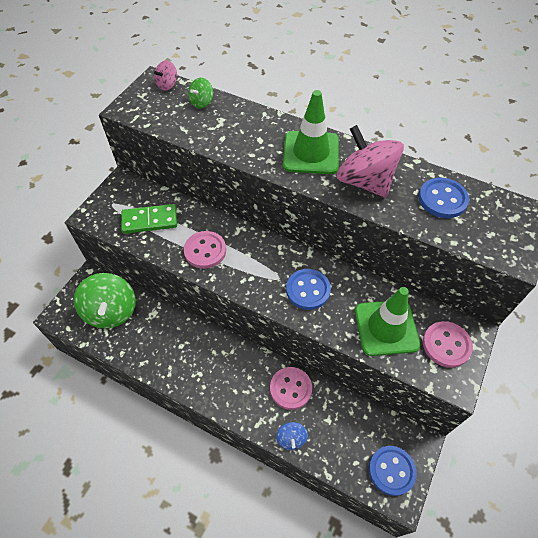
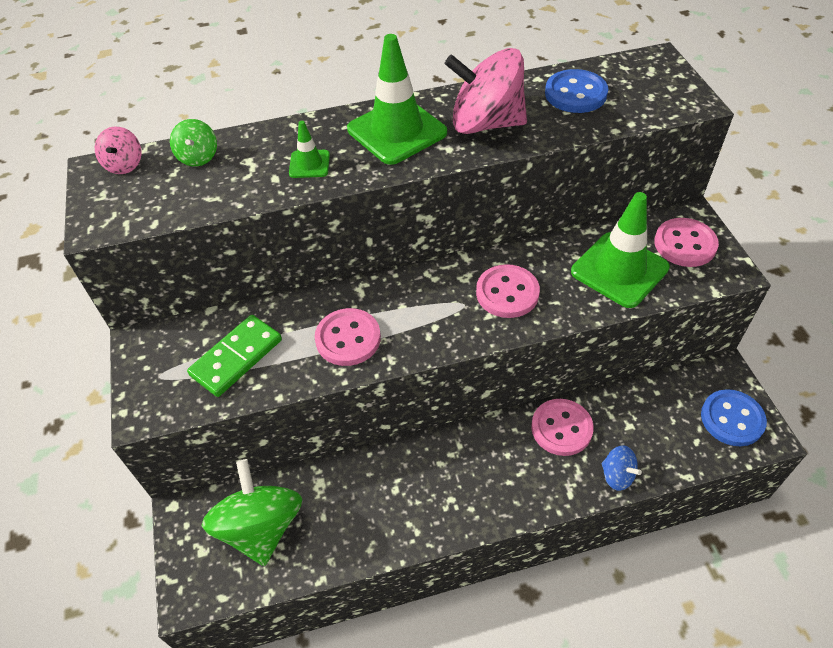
camera: 40 degrees left, 5 degrees down
(111, 311) = (261, 527): green spinning top -> green spinning top turned 135 degrees counterclockwise
(246, 142) = (309, 164): none -> green traffic cone
(308, 290) = (507, 293): blue button -> pink button

